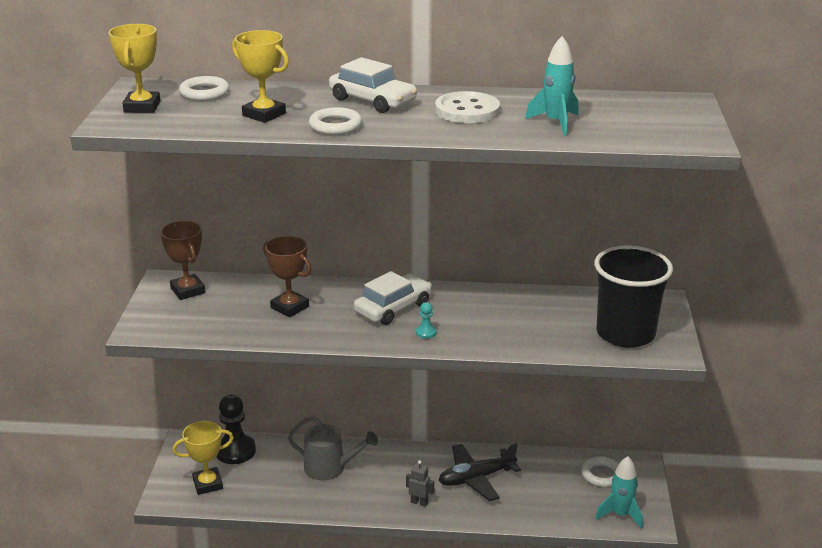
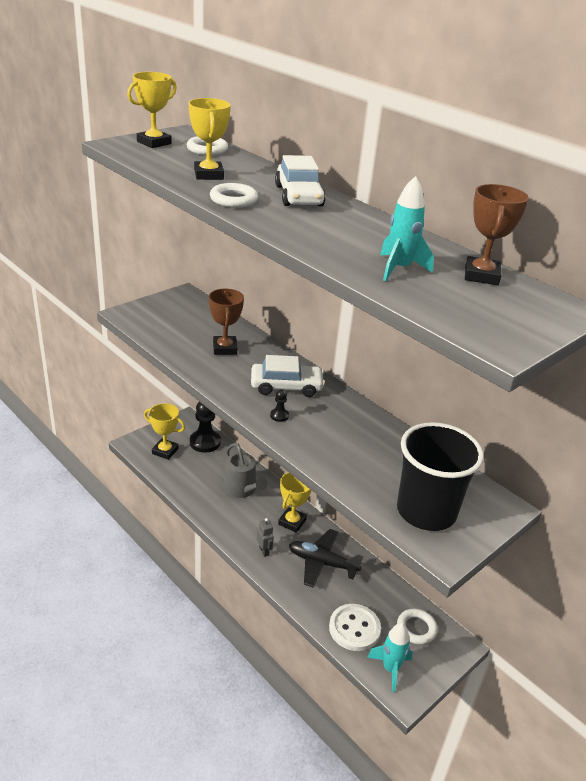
camera: 40 degrees right, 5 degrees up
(188, 290) = (187, 306): brown trophy -> brown trophy (481, 275)
(409, 464) = (292, 522): none -> yellow trophy
(426, 332) = (279, 415): turquoise pawn -> black pawn
(467, 110) = (350, 230): white button -> white button (354, 628)

